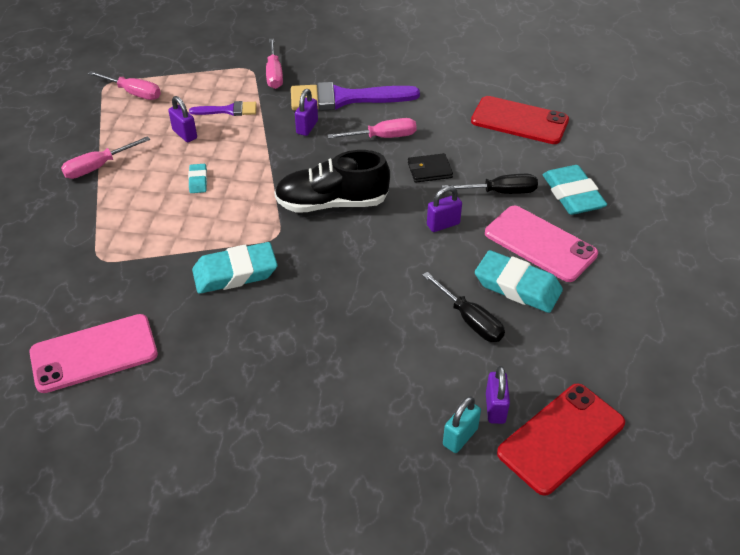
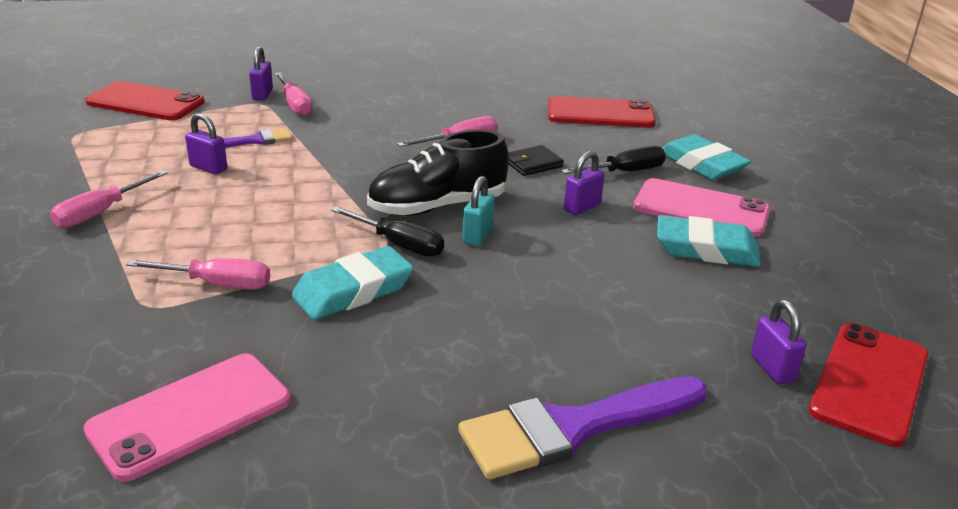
camera: 20 degrees left, 15 degrees down
(134, 93) = (118, 138): pink screwdriver -> pink screwdriver (217, 284)
(166, 56) = (145, 102): none -> red phone
(198, 181) = (250, 208): turquoise eraser -> none
(307, 127) = (363, 144): purple padlock -> purple padlock (262, 95)
(344, 98) = (393, 116): purple brush -> purple brush (572, 428)
(460, 437) = (754, 407): turquoise padlock -> turquoise padlock (477, 236)
(470, 320) = (678, 288): black screwdriver -> black screwdriver (399, 244)

